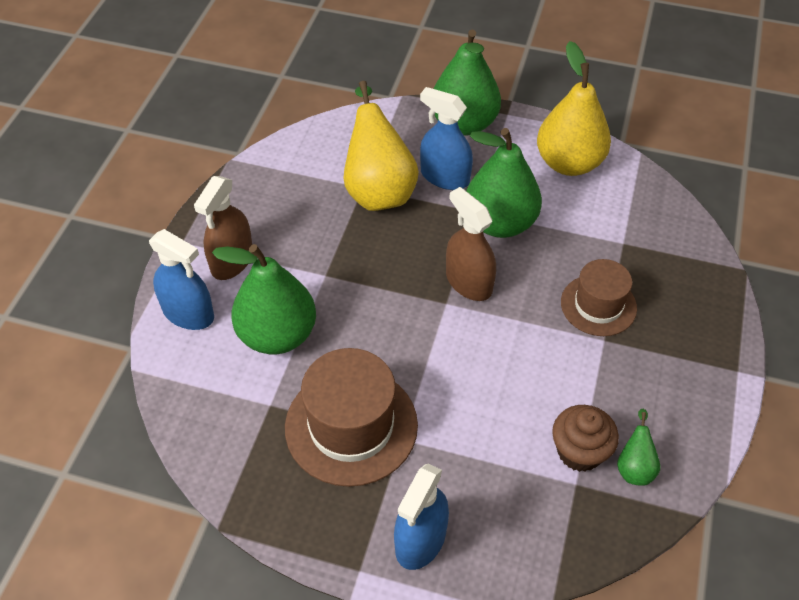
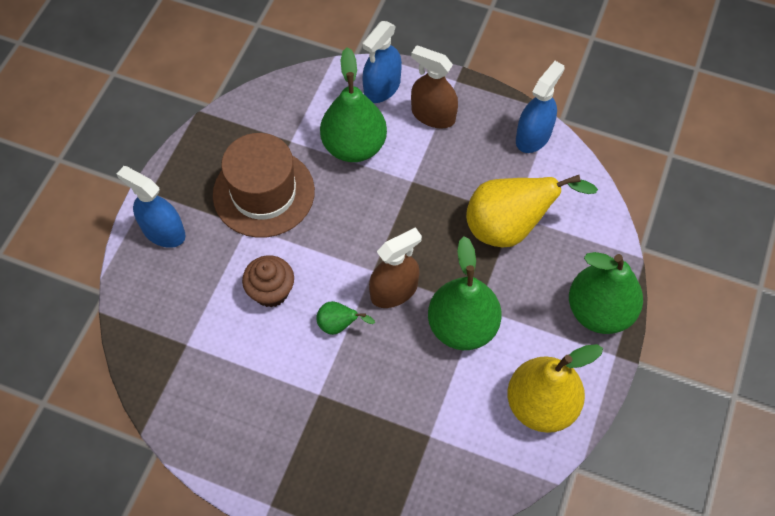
camera: 95 degrees right, 10 degrees up
(445, 177) = (524, 285): blue spray bottle -> blue spray bottle (533, 136)
(579, 452) = (213, 352): brown cupcake -> brown cupcake (271, 291)
(598, 305) = (357, 397): brown hat -> none
(634, 467) = (192, 392): green pear -> green pear (339, 325)

